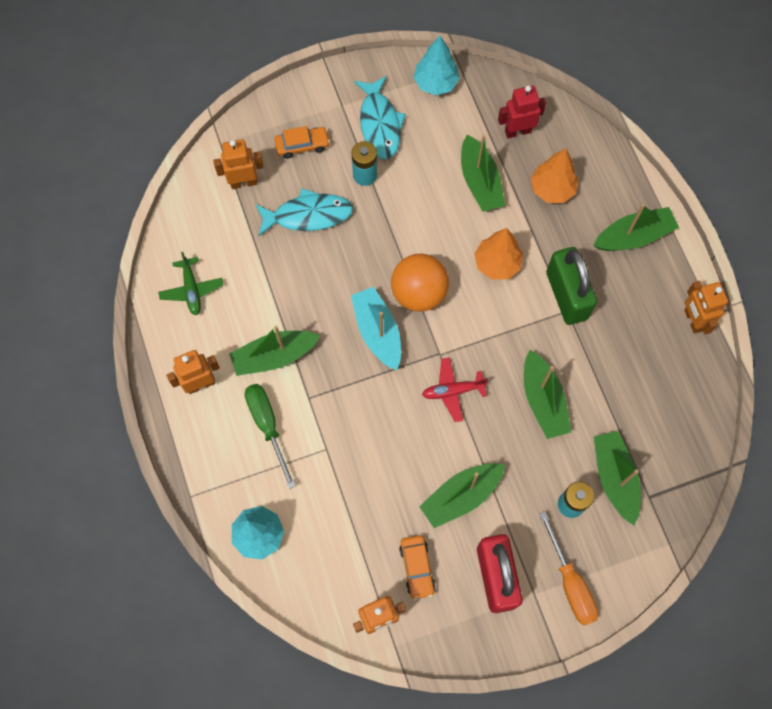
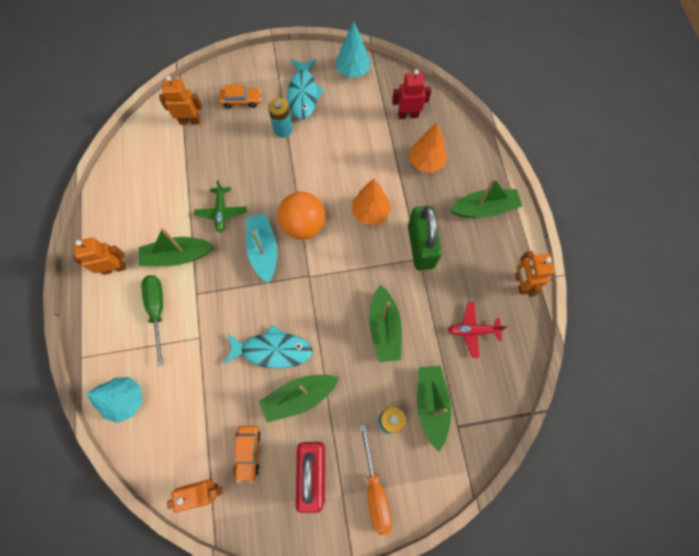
camera: 10 degrees right, 0 degrees up
(192, 290) = (128, 194): green plane -> green plane (221, 212)
(308, 215) = (232, 152): turquoise fish -> turquoise fish (272, 350)
(453, 391) = (312, 308): red plane -> red plane (472, 331)
(480, 182) = (370, 148): green boat -> none

